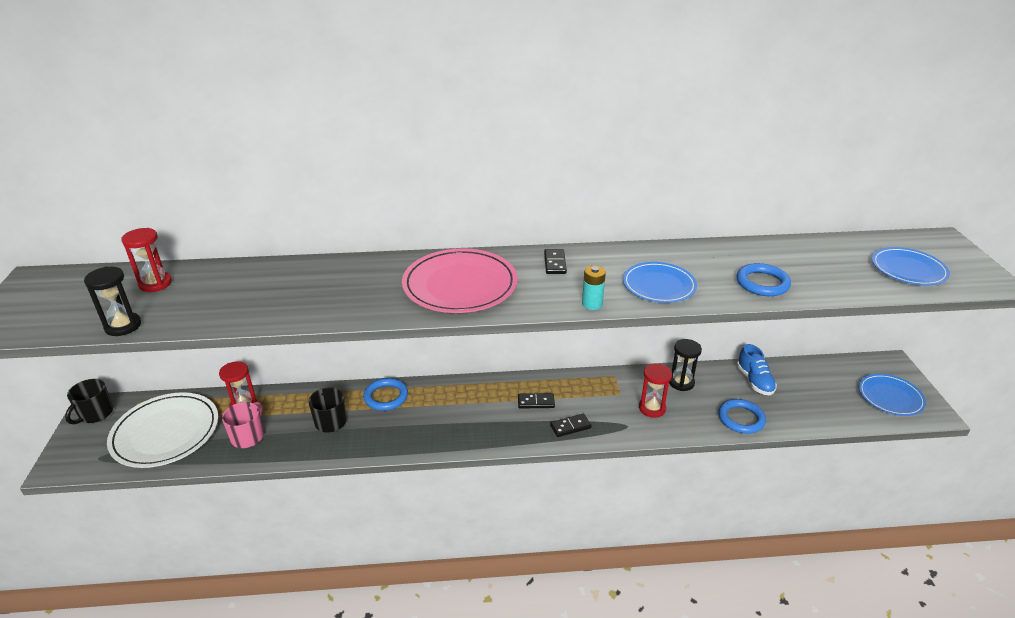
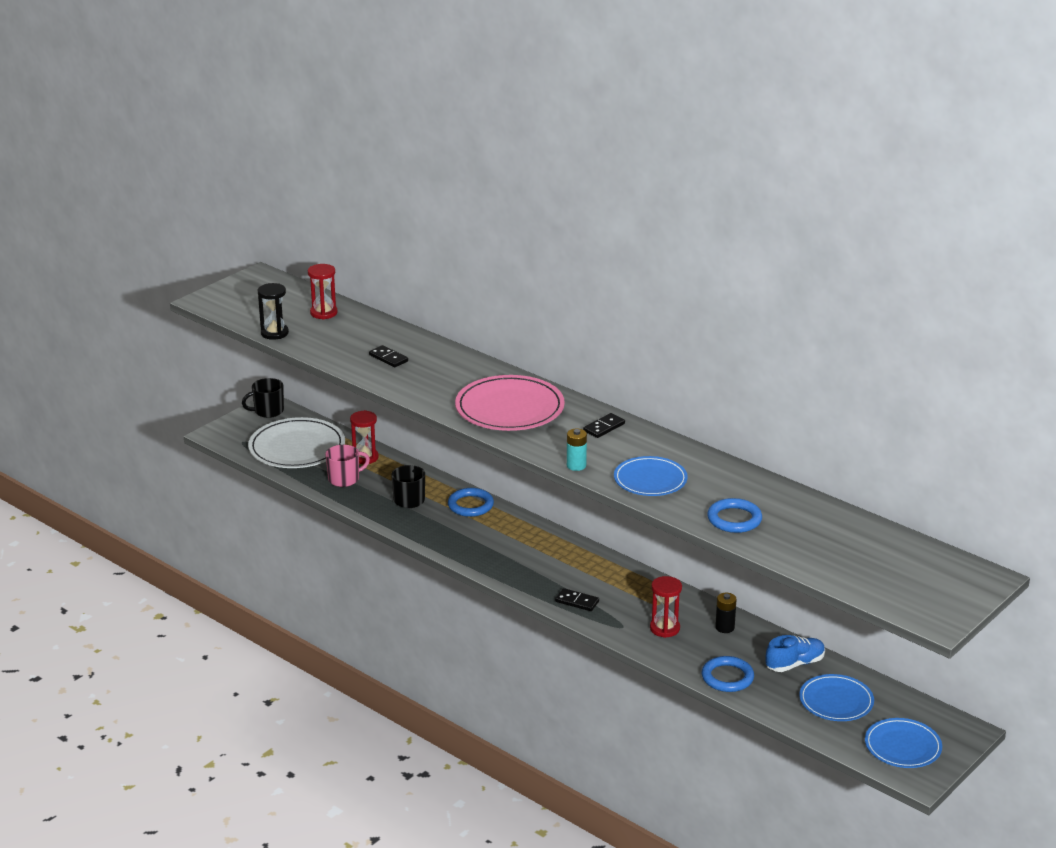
camera: 45 degrees right, 5 degrees down
(536, 402) = (577, 572): black domino -> black domino (388, 358)
(681, 382) = (724, 627): black hourglass -> black battery
(754, 381) = (794, 664): blue shoe -> blue shoe turned 150 degrees counterclockwise
(908, 269) = (885, 575): blue plate -> blue plate (836, 701)

